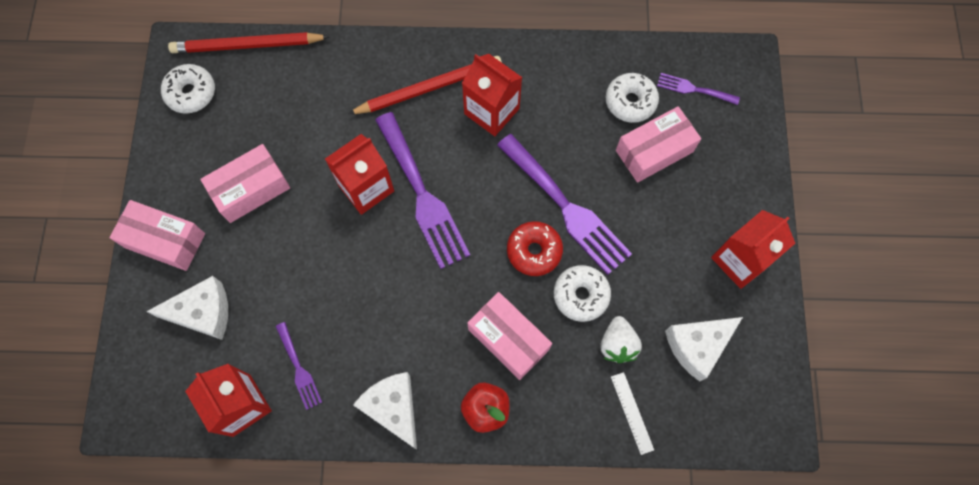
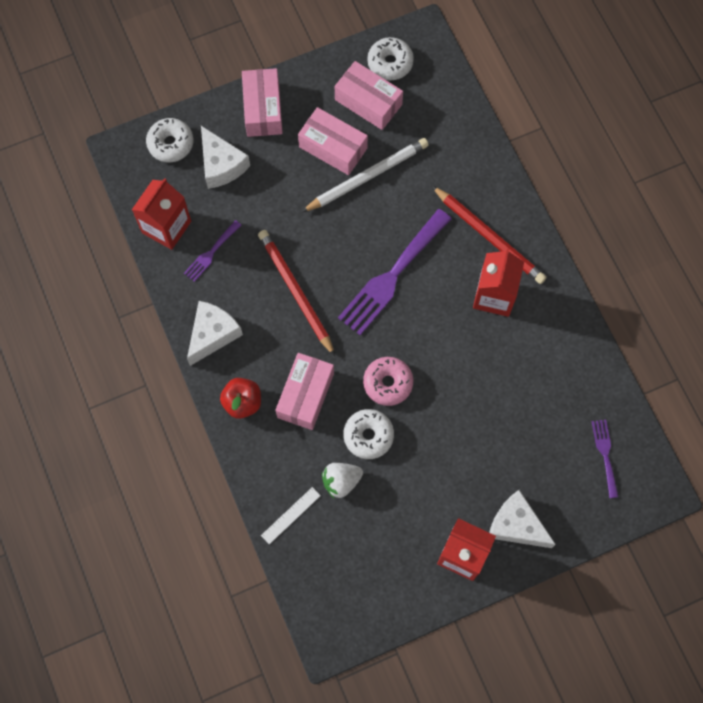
camera: 65 degrees right, 0 degrees up
(247, 46) = (452, 82): red pencil -> red pencil (295, 292)
(302, 171) = (367, 176): none -> white pencil
(366, 188) = (377, 230): red carton -> none
(534, 251) = (388, 383): red donut -> pink donut
(566, 208) = (438, 393): purple fork -> none
(630, 102) = (563, 405): white donut -> white donut (170, 144)
(654, 151) = (527, 444): pink box -> pink box (368, 102)
(697, 346) = (370, 546): white cheese -> white cheese (516, 525)

